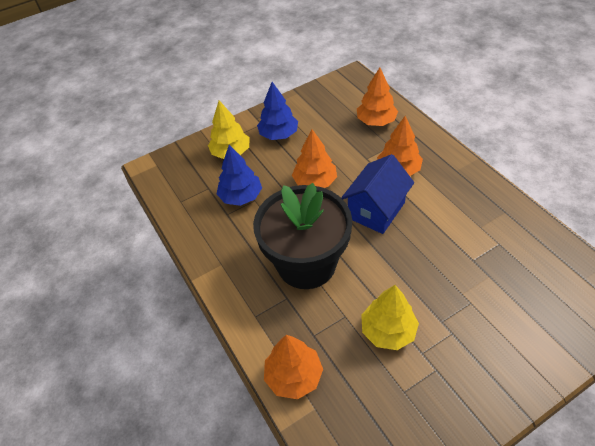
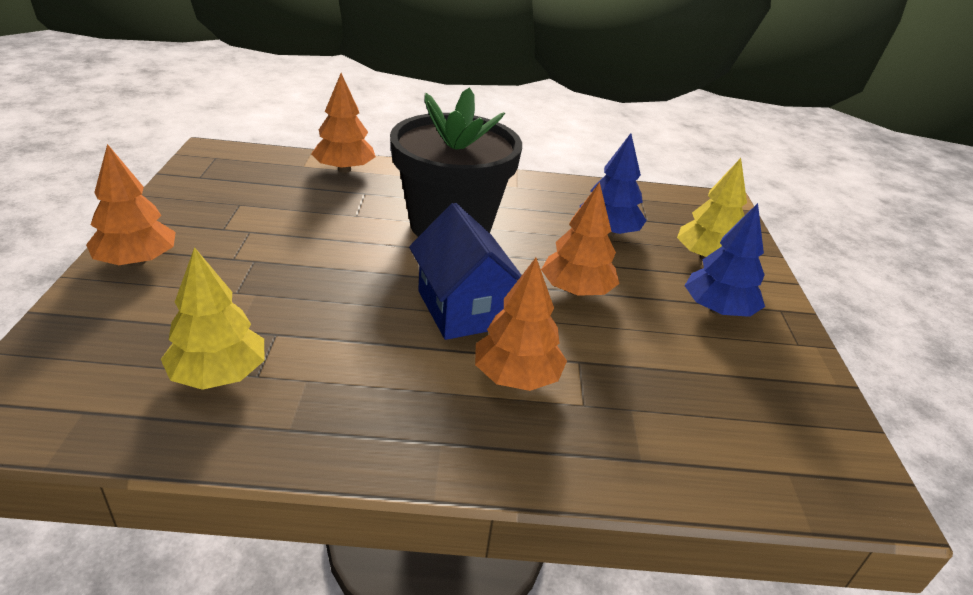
camera: 115 degrees right, 15 degrees down
(376, 121) = (671, 430): orange tree -> orange tree (137, 261)
(388, 331) = (302, 227): yellow tree -> yellow tree (219, 374)

